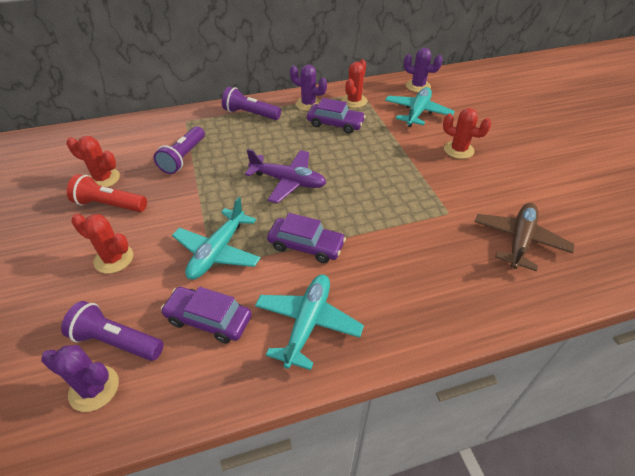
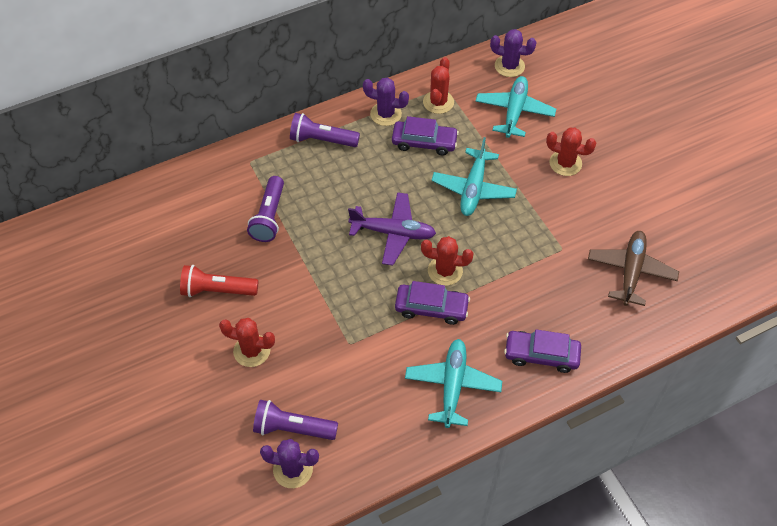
camera: 10 degrees left, 10 degrees up
(103, 179) = (194, 258): red cactus -> red cactus (445, 271)
(208, 319) = (365, 396): purple car -> purple car (541, 355)
(218, 252) = (349, 327): turquoise plane -> turquoise plane (473, 189)

